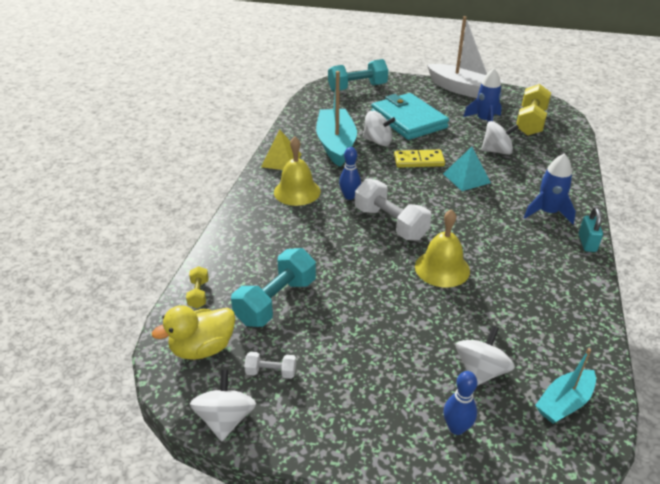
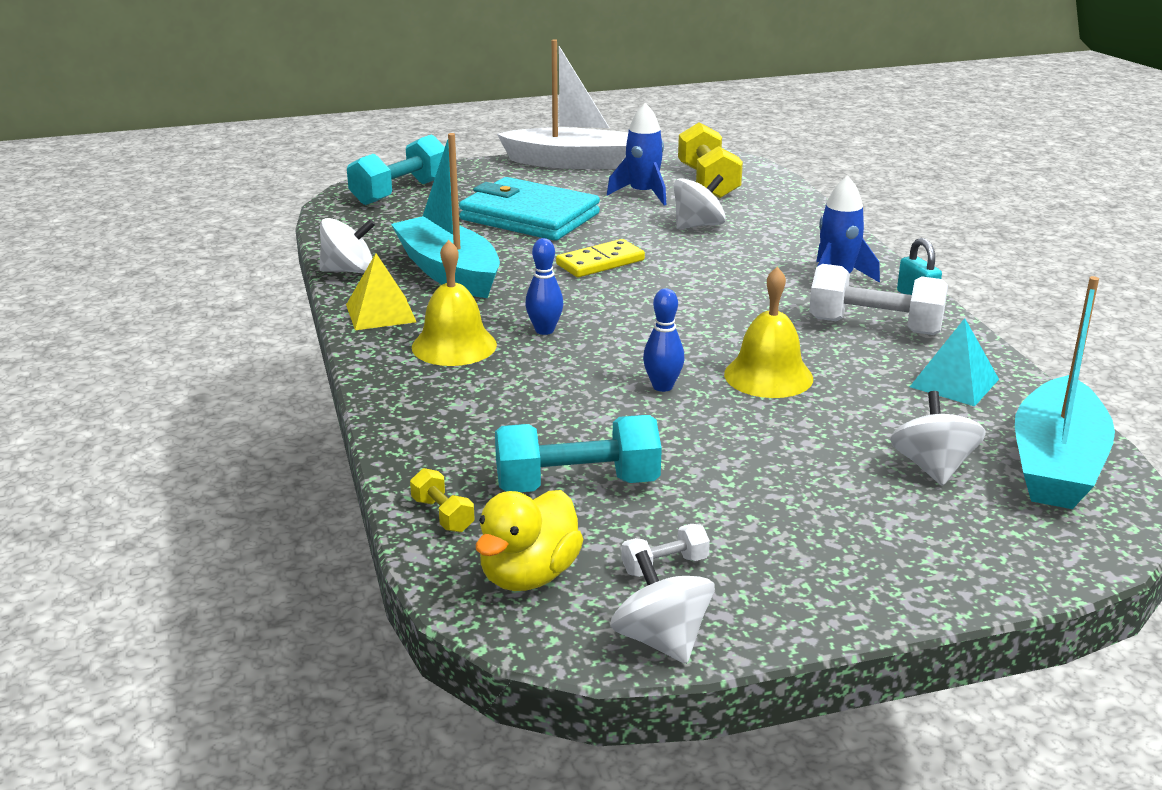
camera: 30 degrees left, 10 degrees down
(276, 301) = (577, 485): turquoise dumbbell -> turquoise dumbbell turned 75 degrees clockwise
(377, 141) = (511, 253): white spinning top -> white spinning top (349, 271)
(390, 223) = (641, 346): white dumbbell -> white dumbbell (874, 326)
(456, 428) = (966, 533): blue bowling pin -> blue bowling pin (662, 386)
(466, 178) = (690, 266): turquoise pyramid -> turquoise pyramid (954, 383)
(564, 403) = (1056, 465): turquoise boat -> turquoise boat, size x1.80

